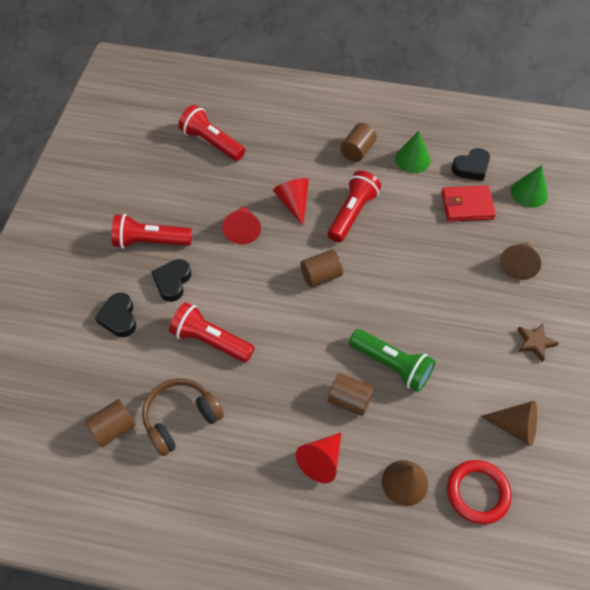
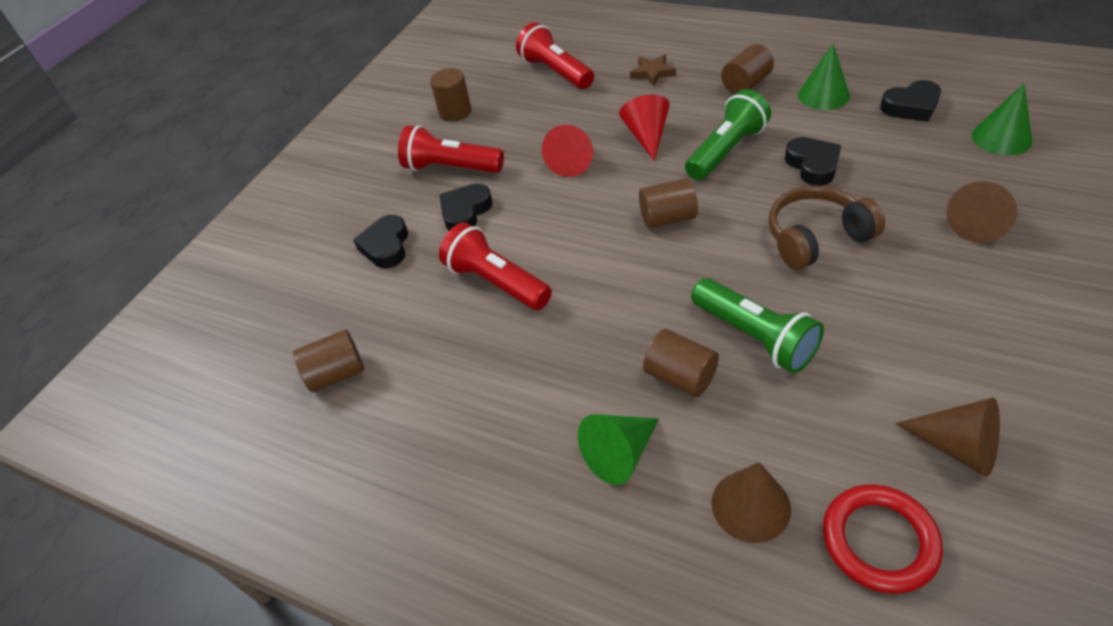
camera: 20 degrees right, 10 degrees down
(139, 186) = (455, 112): none -> brown cylinder
(181, 419) = (429, 372): brown headphones -> brown headphones (816, 237)
(321, 460) = (619, 454): red cone -> green cone
(352, 213) = (726, 151): red flashlight -> green flashlight
(412, 223) = (813, 165): none -> black heart
(467, 206) = (900, 149): red wallet -> none
(535, 343) = (1001, 329): brown star -> brown star (652, 73)

